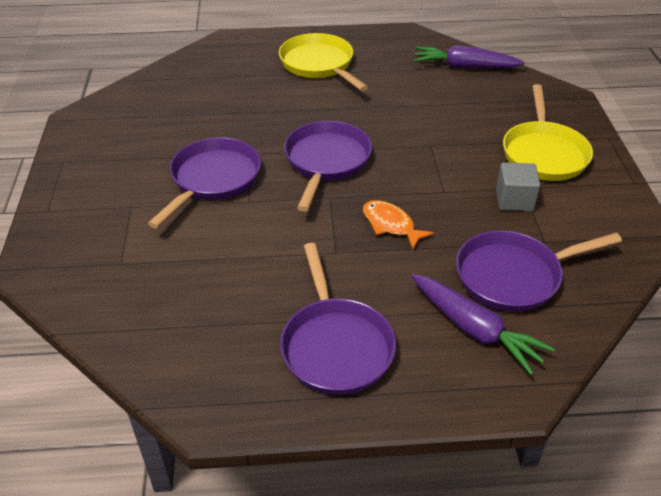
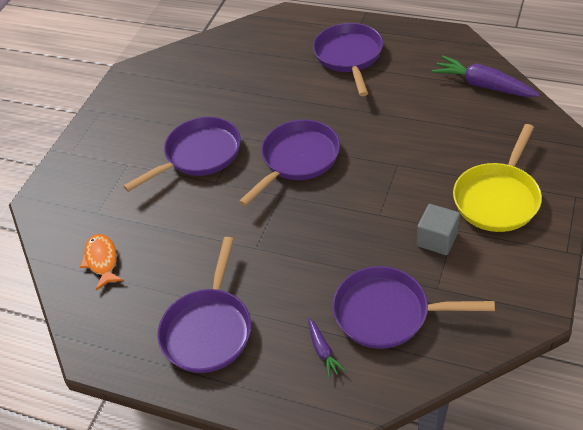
camera: 30 degrees right, 5 degrees up
(319, 65) = (349, 57): yellow pan -> purple pan
(391, 225) = (314, 235): orange fish -> orange fish (102, 261)
(474, 329) = (323, 351): purple carrot -> purple carrot, size x0.51

